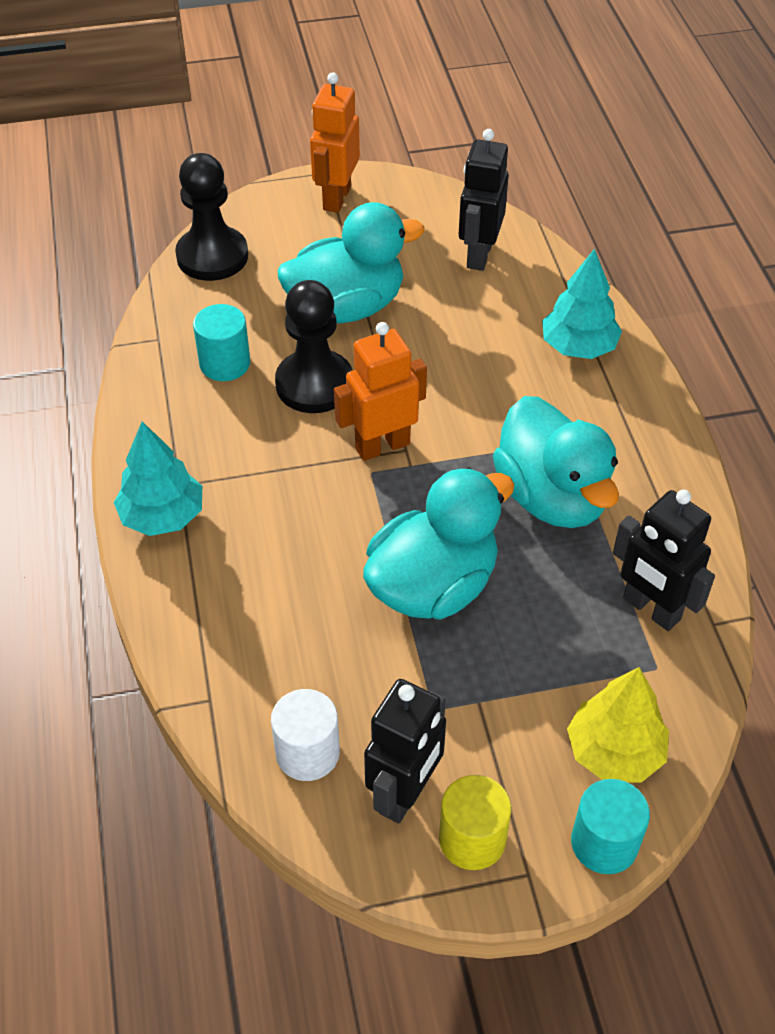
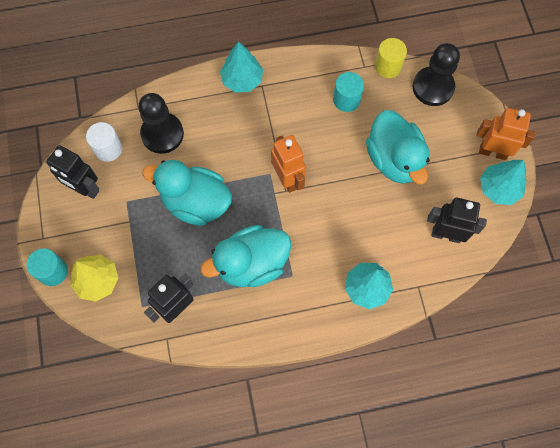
camera: 90 degrees right, 20 degrees up
(314, 384) = (332, 144): black pawn -> black pawn (162, 134)
(399, 196) = (499, 188): none -> turquoise tree
(433, 586) = (195, 202): turquoise duck -> turquoise duck turned 150 degrees clockwise
(472, 839) = (60, 216): yellow cylinder -> yellow cylinder (388, 66)

